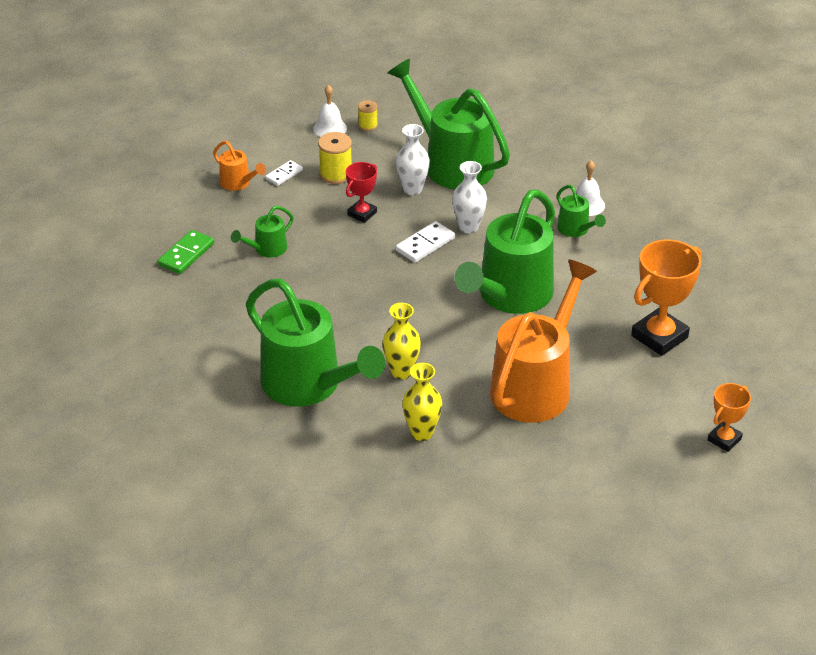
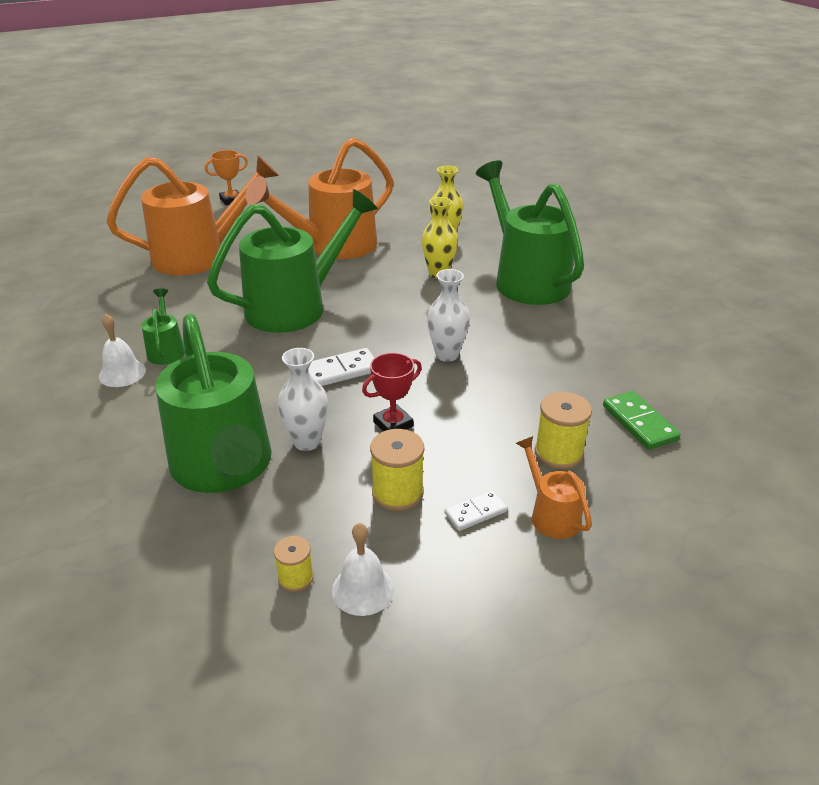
camera: 160 degrees left, 5 degrees down
(186, 254) = (639, 423): green domino -> green domino turned 75 degrees counterclockwise
(241, 220) = (558, 453): none -> yellow spool
(266, 249) = (533, 406): green watering can -> none
(468, 227) = (278, 378): white vase -> white vase (447, 355)
(659, 336) = (200, 256): orange trophy -> orange watering can

